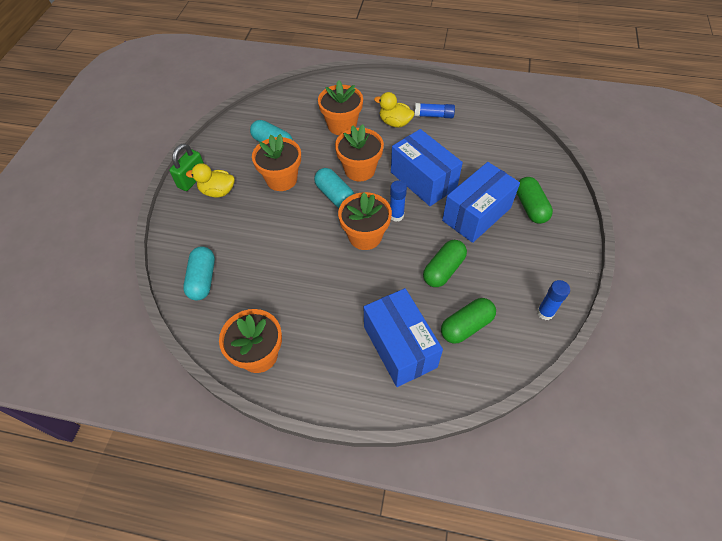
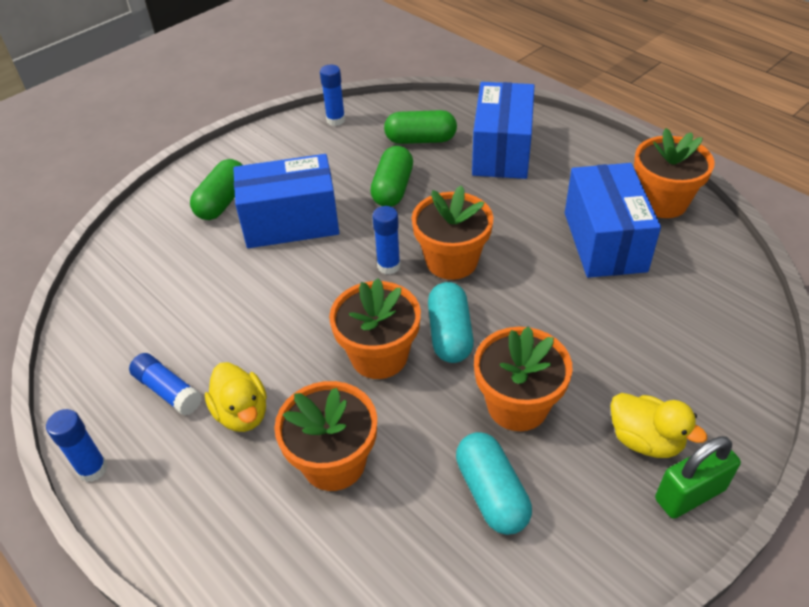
camera: 145 degrees left, 10 degrees down
(202, 279) = (712, 307): turquoise capsule -> none
(423, 180) = (305, 294): blue box -> blue box (604, 241)
(427, 84) = (93, 469): none -> blue glue stick
(443, 270) = (393, 189): green capsule -> green capsule turned 60 degrees counterclockwise

